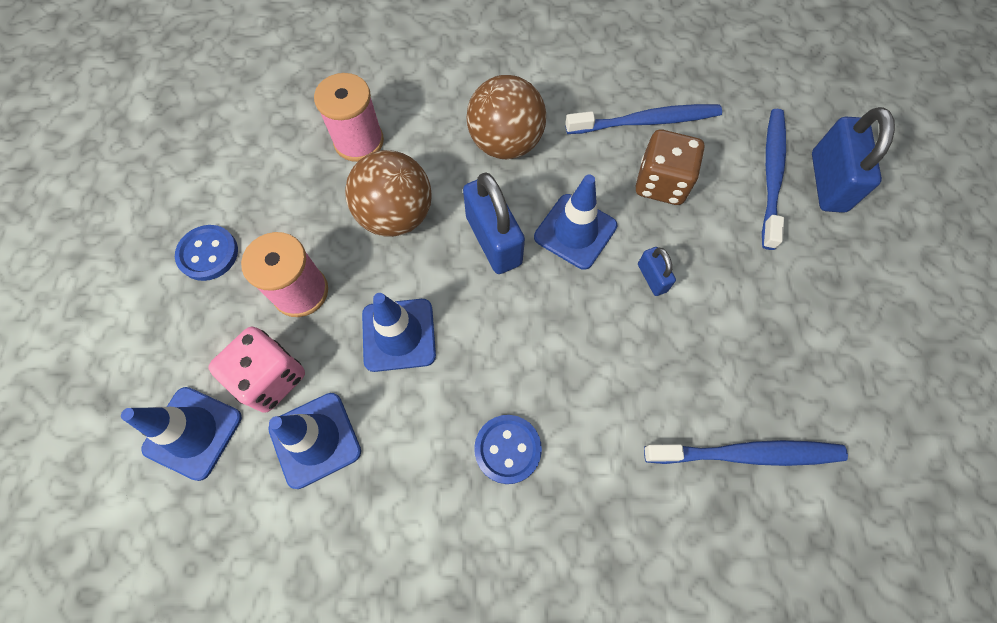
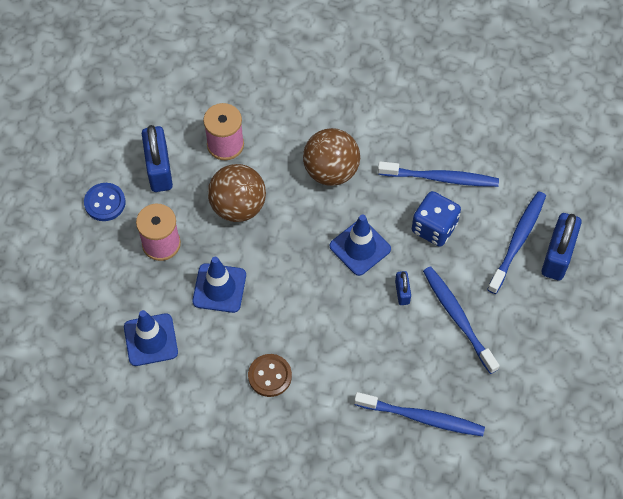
camera: 15 degrees right, 5 degrees down
(193, 433) = (76, 316): blue traffic cone -> none
(271, 377) = (131, 295): pink dice -> none
(493, 240) = (301, 240): blue padlock -> blue padlock (159, 169)
(507, 449) = (270, 376): blue button -> brown button
(661, 183) = (434, 227): brown dice -> blue dice
(738, 294) = (458, 318): none -> blue toothbrush

